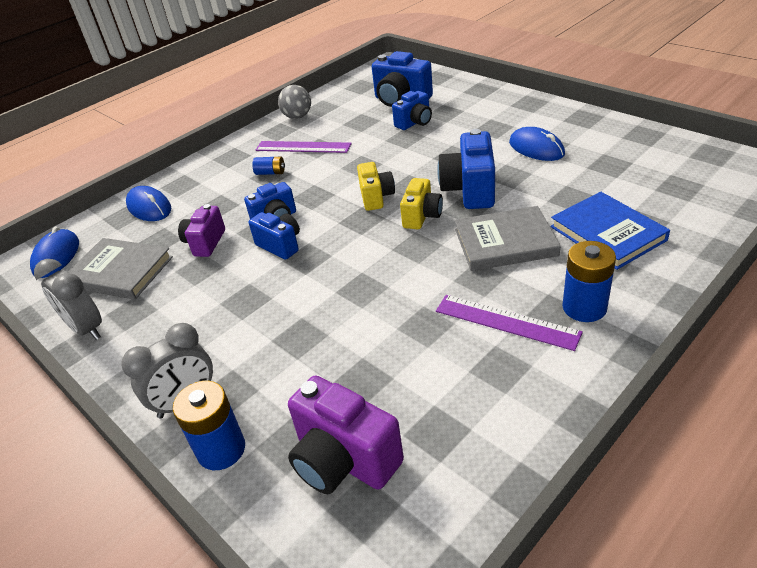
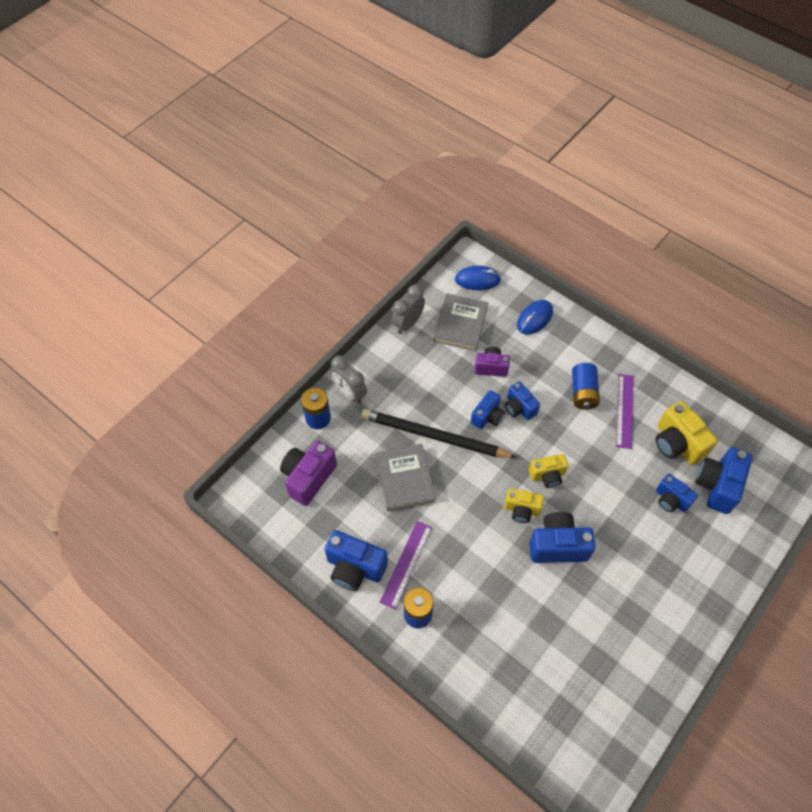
camera: 80 degrees right, 20 degrees up
(270, 173) = (583, 392): blue battery -> blue battery, size x1.76
(297, 117) = (680, 397): grey ball -> none
(298, 296) = (434, 436): none -> black pencil
(350, 119) = (677, 443): none -> yellow camera
(505, 242) = (488, 569): grey book -> grey book (404, 479)
(519, 384) = (355, 568): none -> blue camera
(536, 148) = (625, 604): blue mouse -> none
(607, 233) = (499, 644): blue book -> none

